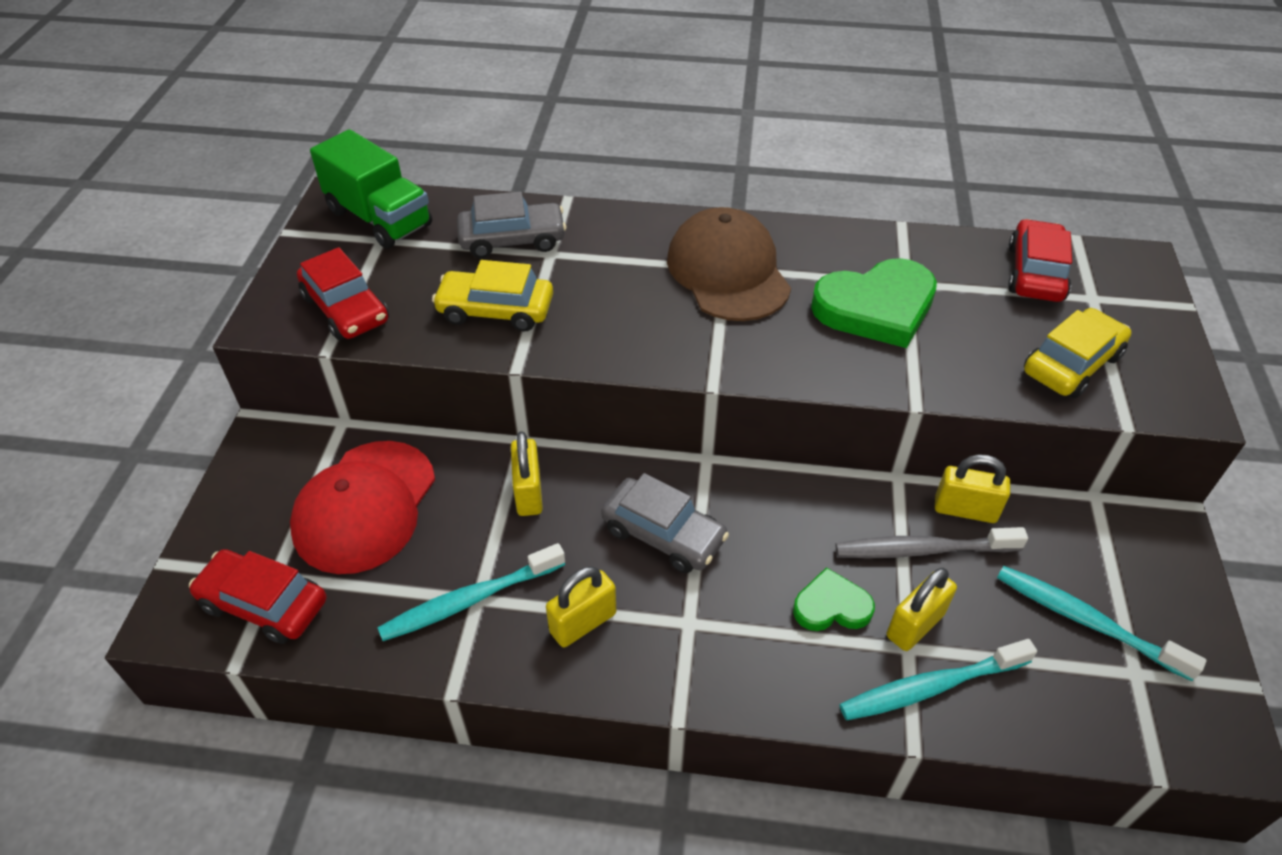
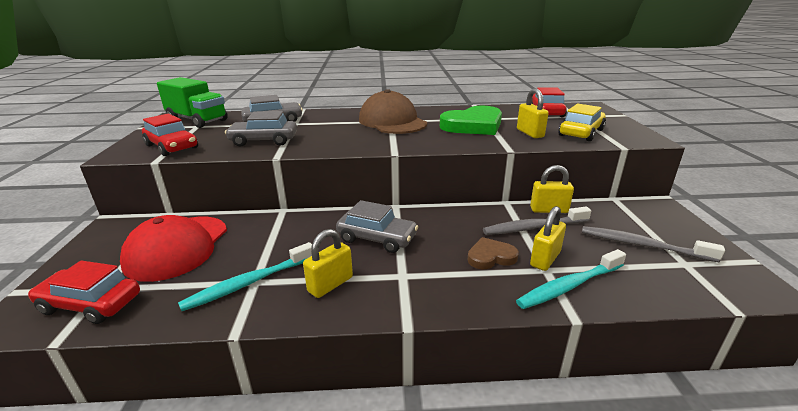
camera: 10 degrees left, 20 degrees down
(495, 310) = (264, 141): yellow car -> grey car
(528, 492) = (288, 230): yellow padlock -> yellow padlock (530, 133)
(831, 606) = (491, 257): green heart -> brown heart
(1086, 621) = (642, 245): turquoise toothbrush -> grey toothbrush

